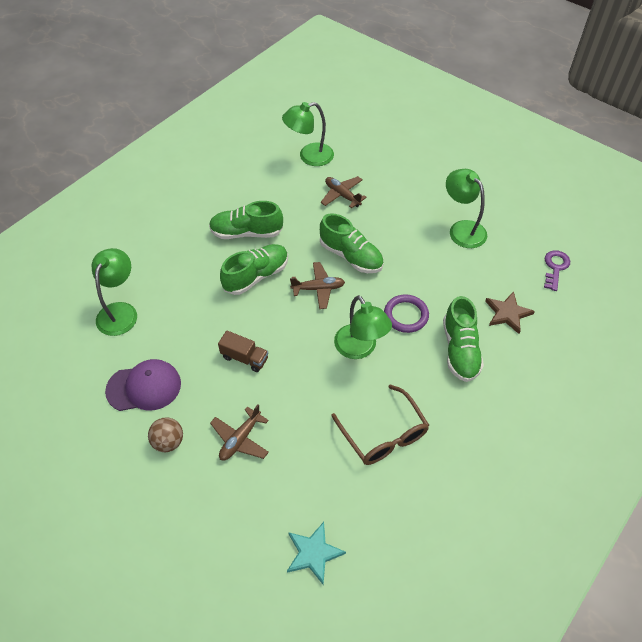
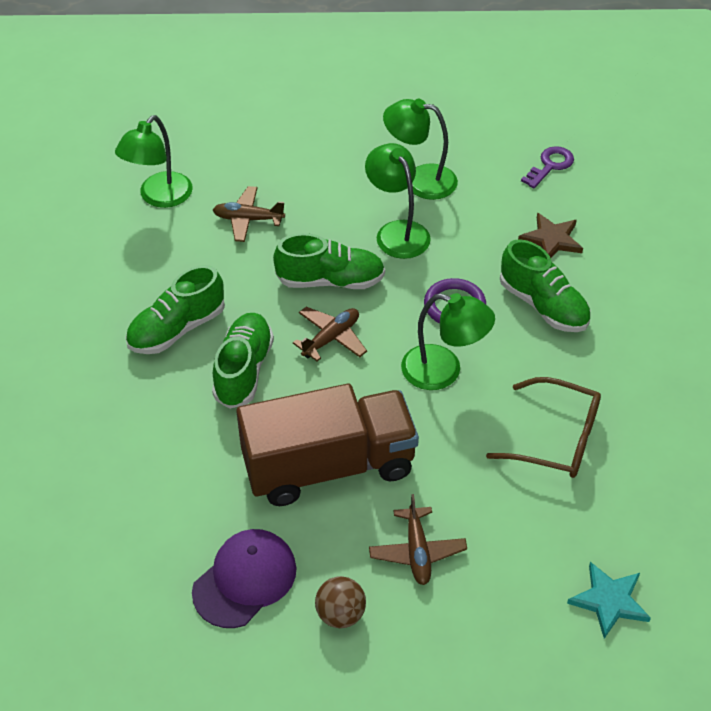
camera: 40 degrees left, 5 degrees down
(120, 311) = (115, 519): green lamp -> green lamp (397, 232)
(244, 358) = (328, 466): brown truck -> brown truck, size x2.42
(555, 267) = (550, 165): purple key -> purple key turned 60 degrees clockwise

